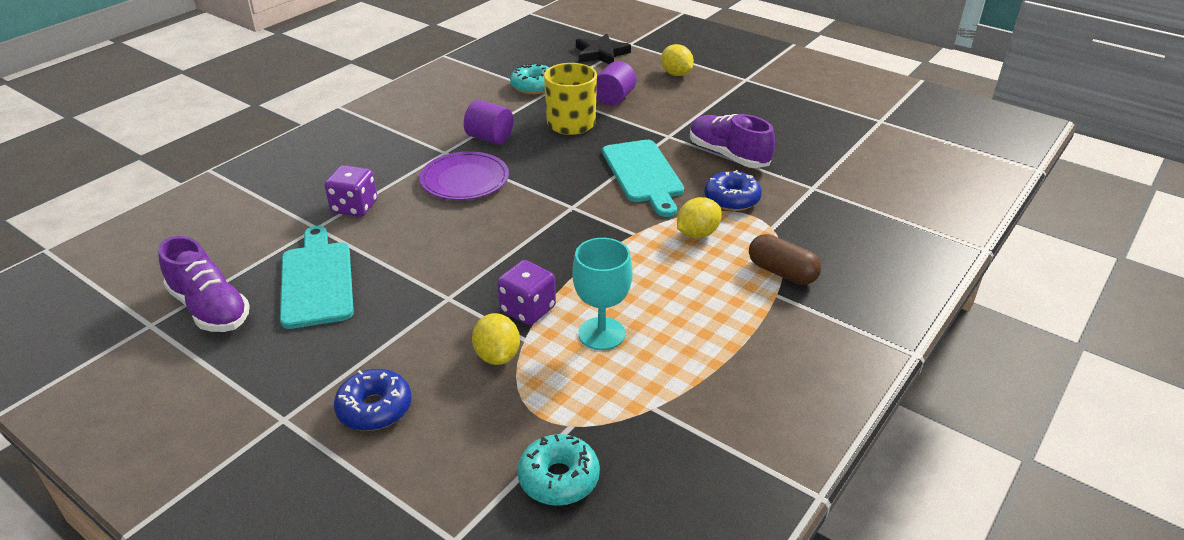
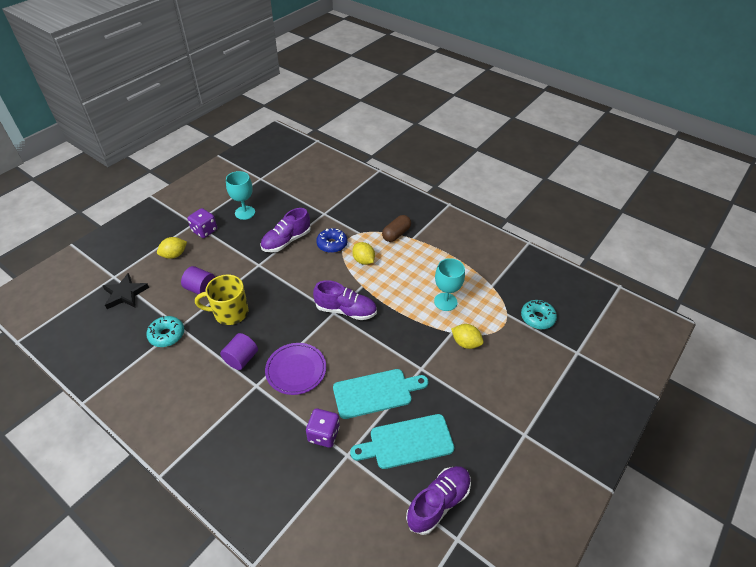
camera: 90 degrees left, 10 degrees up
(374, 408) = (510, 392): blue donut -> none
(497, 356) = (465, 343): yellow lemon -> yellow lemon turned 45 degrees clockwise
(527, 309) = (429, 331): purple dice -> purple dice (204, 230)
(577, 218) = (346, 310): none -> purple shoe
(644, 174) = (302, 278): turquoise cutting board -> turquoise cutting board (376, 392)
(784, 115) = (245, 212): none -> turquoise goblet

